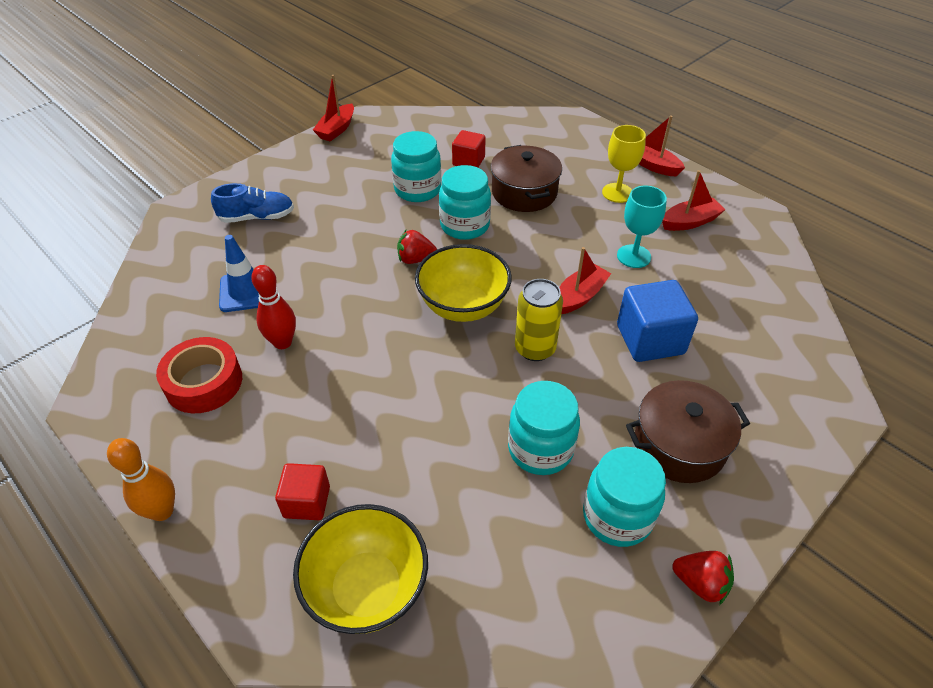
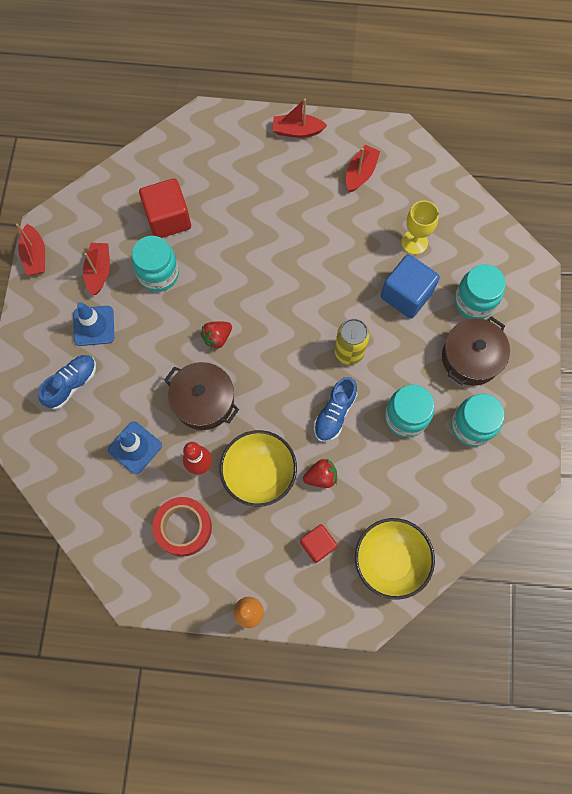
camera: 40 degrees left, 25 degrees up
(323, 192) = (94, 326): none -> blue traffic cone
(462, 391) = (334, 413): none -> blue shoe
(463, 306) = (281, 353): yellow bowl -> yellow bowl (259, 474)
(464, 225) = (221, 284): turquoise jar -> turquoise jar (474, 301)
(468, 161) = (168, 219): red cube -> red cube, size x1.63
(524, 192) = (234, 222): brown pot -> brown pot (203, 401)
(580, 296) = (342, 291): red boat -> red boat (99, 271)
(617, 193) = (295, 177): yellow goblet -> yellow goblet (414, 242)
(633, 256) = (349, 232): turquoise goblet -> none
(700, 583) = (532, 431): red strawberry -> red strawberry (321, 477)

